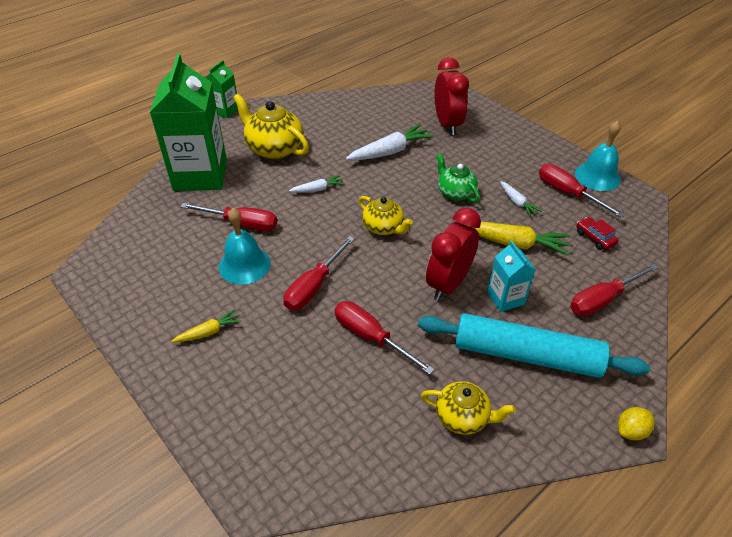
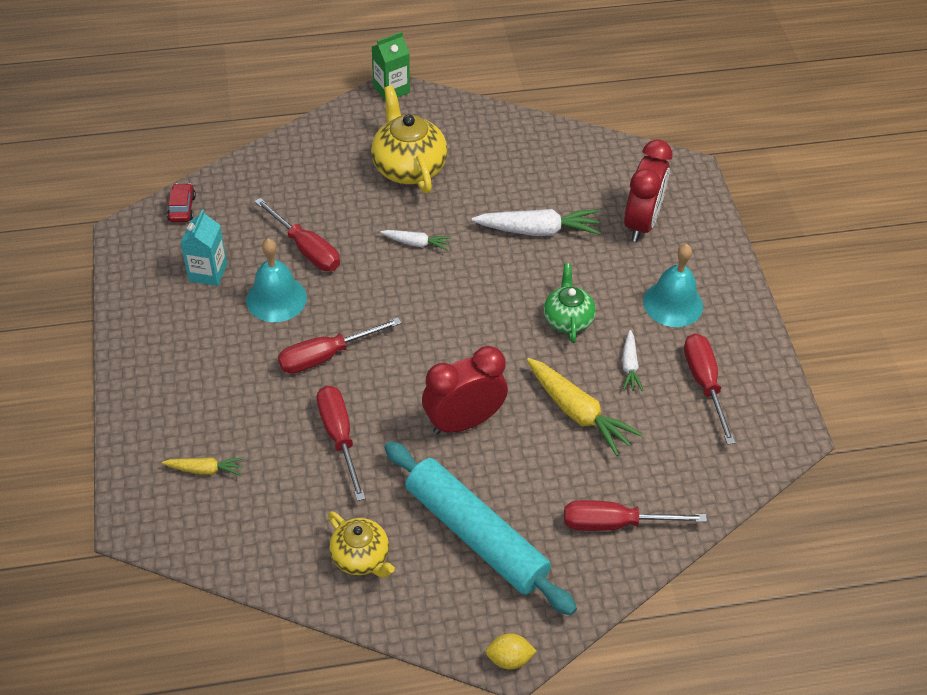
camera: 30 degrees right, 5 degrees up
(200, 175) = (305, 168): green carton -> none
(209, 332) = (195, 354): yellow carrot -> yellow carrot (205, 469)
(383, 227) = (450, 324): yellow teapot -> none
(505, 298) = (510, 467): turquoise carton -> turquoise carton (208, 272)
(595, 238) = (680, 452): red car -> red car (182, 208)
(597, 176) = (765, 380): turquoise bell -> turquoise bell (673, 303)

